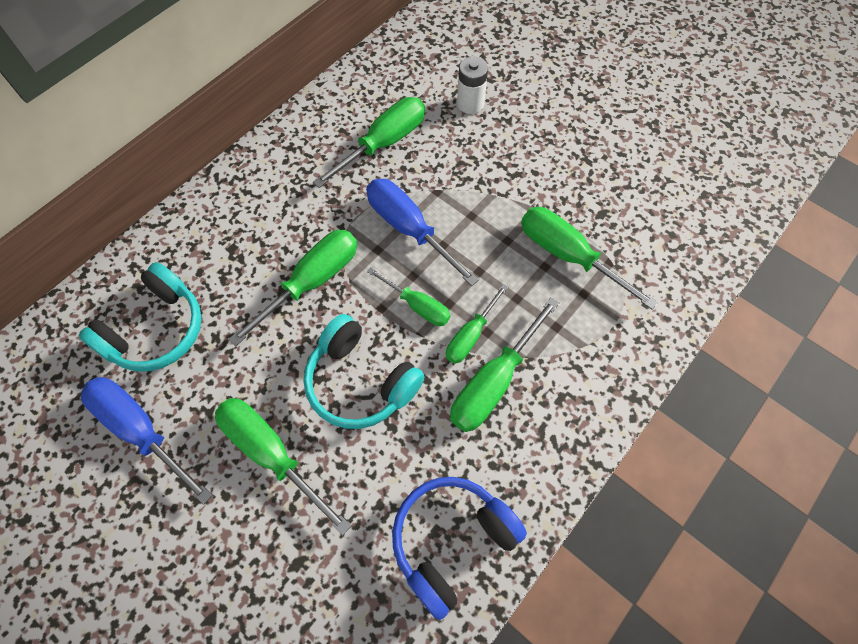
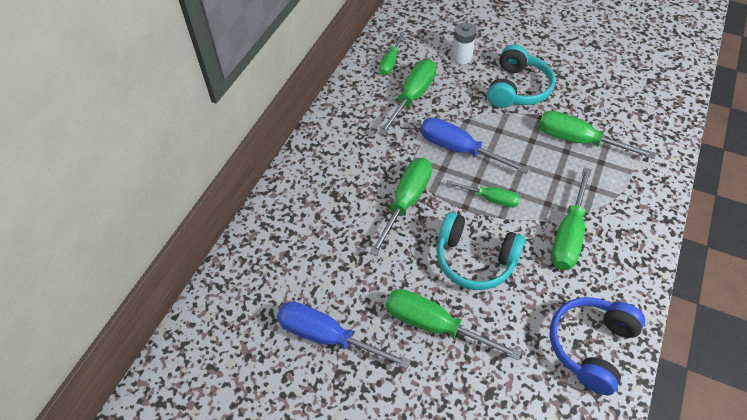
camera: 15 degrees left, 10 degrees down
(156, 330) = (304, 264): turquoise headphones -> turquoise headphones (517, 88)
(471, 335) = (537, 208): green screwdriver -> green screwdriver (390, 62)

